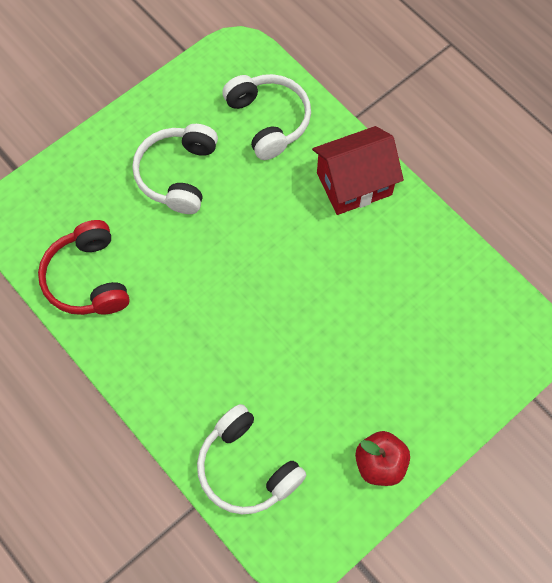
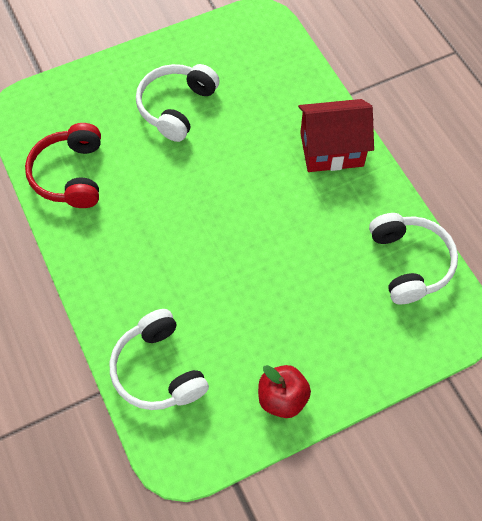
camera: 15 degrees right, 5 degrees down
(268, 120) = (270, 80): white headphones -> white headphones (409, 263)

